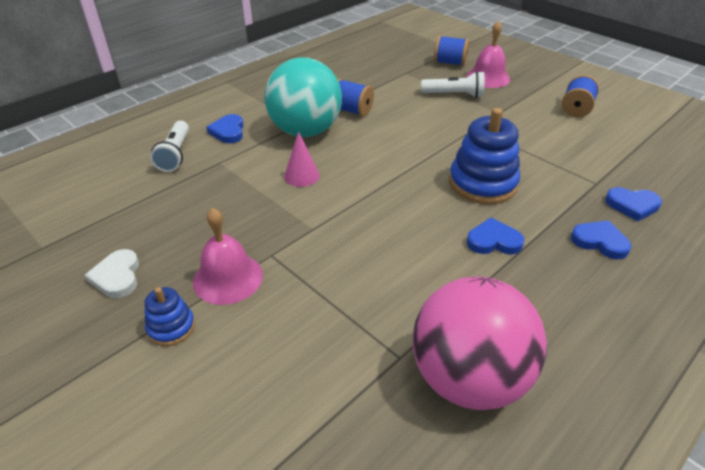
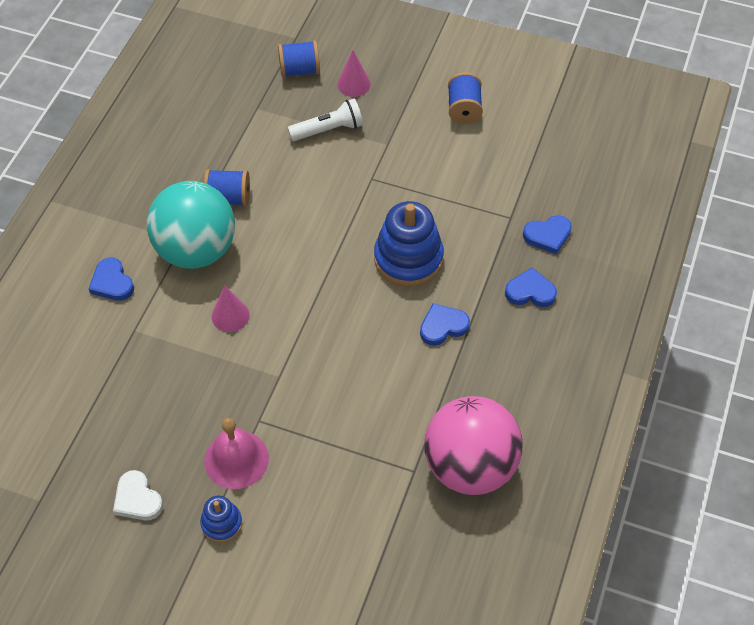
camera: 25 degrees left, 15 degrees up
(175, 154) = (78, 338): white flashlight -> none
(488, 77) = (353, 84): pink bell -> pink cone

